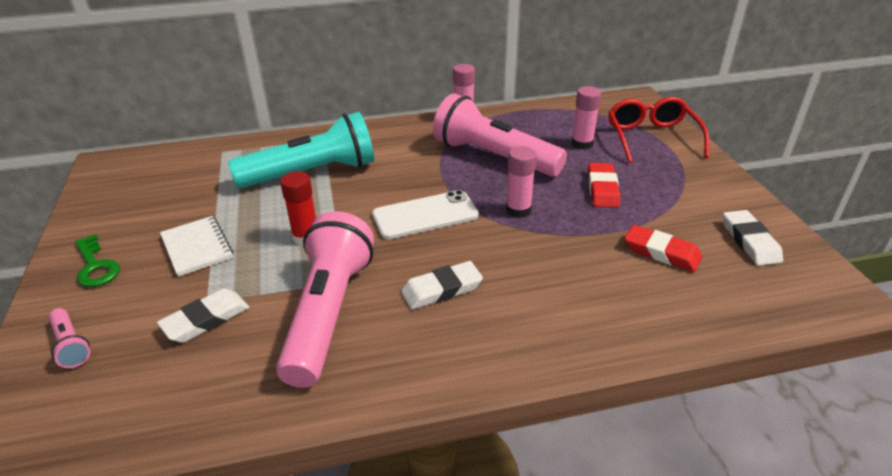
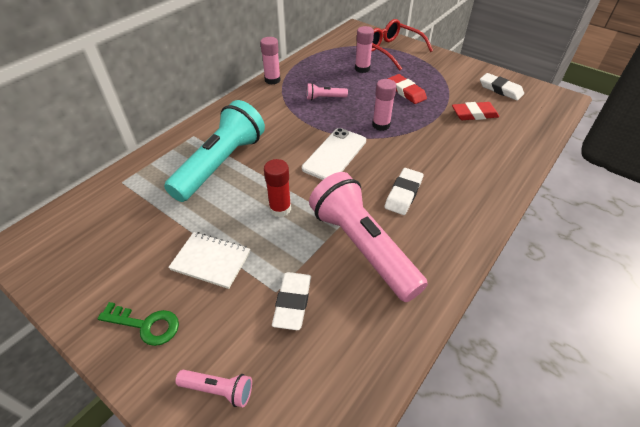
camera: 40 degrees left, 10 degrees up
(494, 157) = (325, 98): pink flashlight -> pink flashlight, size x0.42

